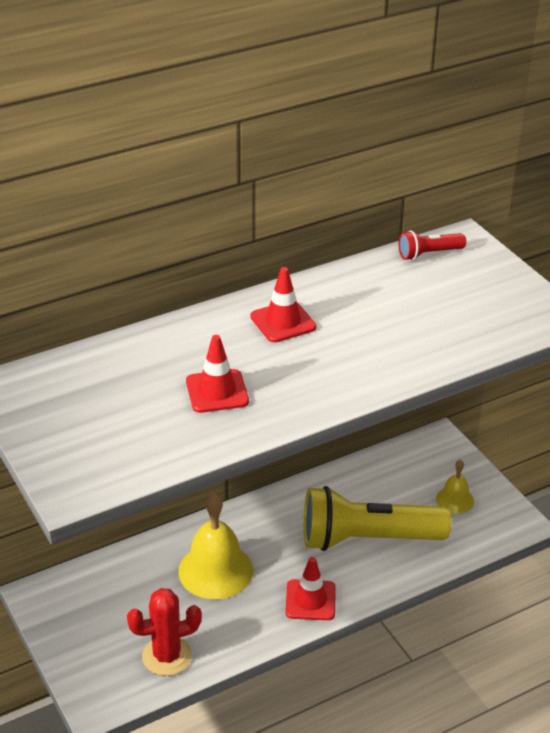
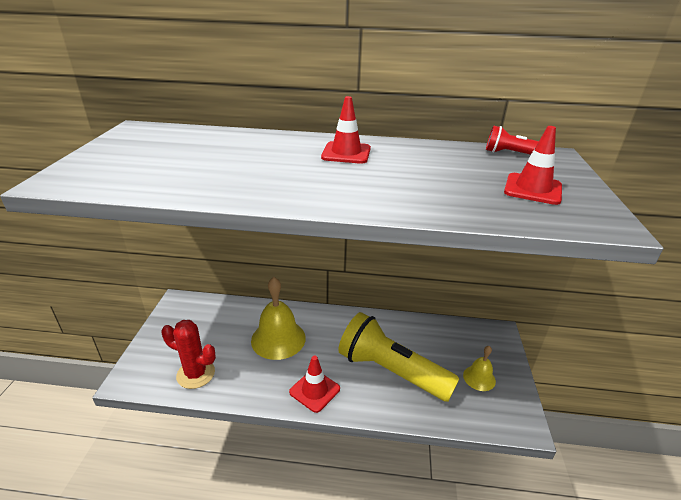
camera: 35 degrees right, 5 degrees down
(217, 391) = (240, 169): red traffic cone -> red traffic cone (532, 189)

